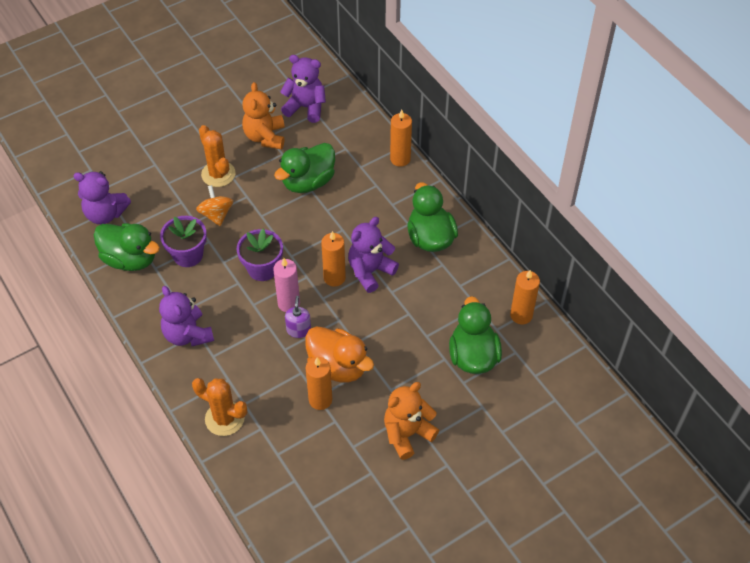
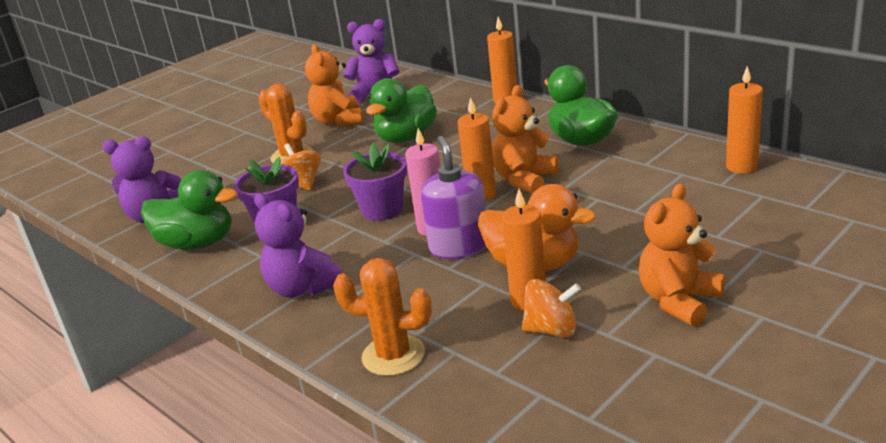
camera: 10 degrees left, 25 degrees down
(298, 330) = (459, 246): purple soap dispenser -> purple soap dispenser, size x1.71
(323, 431) = (552, 330): none -> orange spinning top
(370, 271) = (524, 179): purple teddy bear -> orange teddy bear
(473, 356) = (710, 211): green duck -> none

